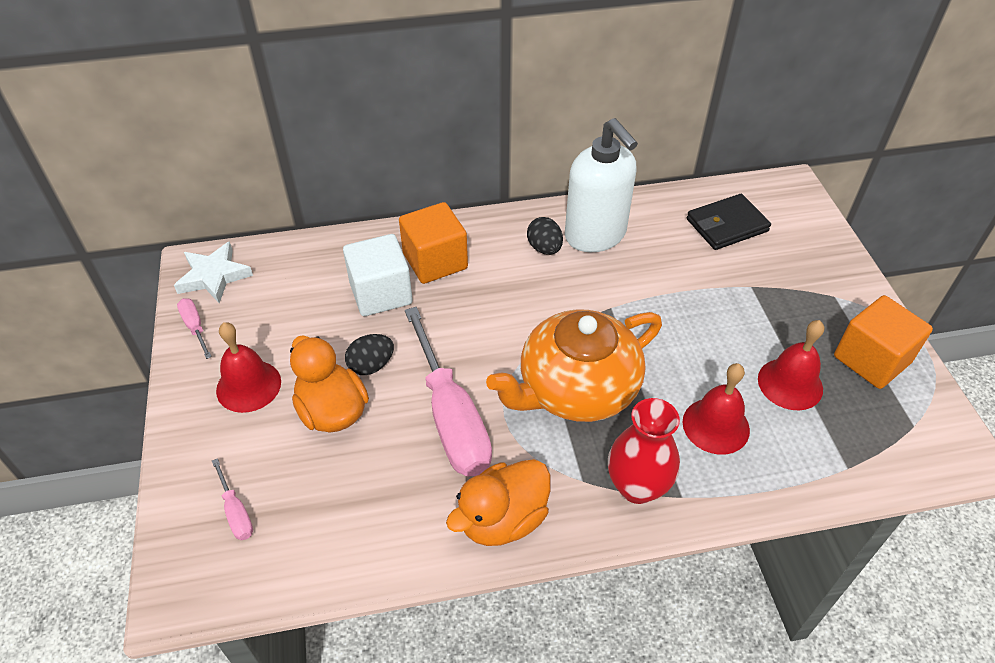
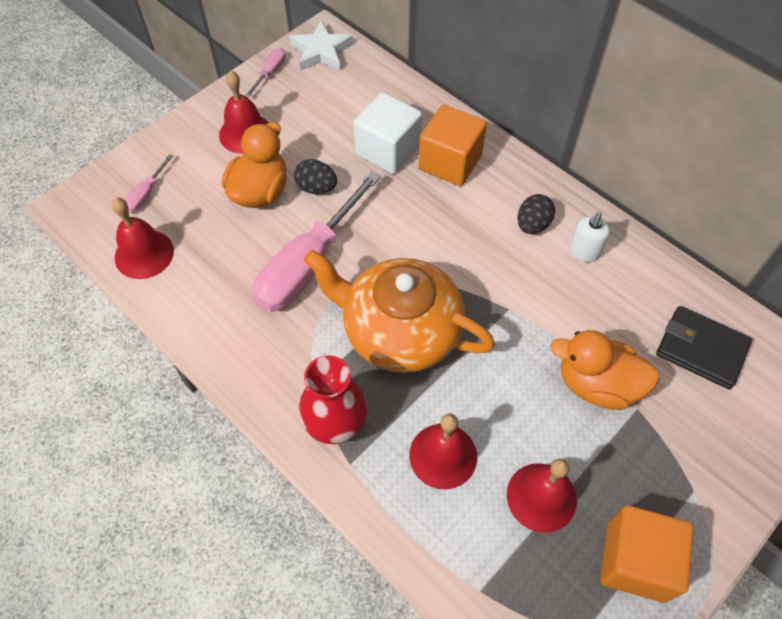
camera: 55 degrees right, 10 degrees up
(313, 552) = (144, 254): none -> red bell
(502, 519) = (243, 349): orange duck -> orange duck (597, 384)
(595, 235) = (583, 252): white soap dispenser -> white soap dispenser, size x0.45

